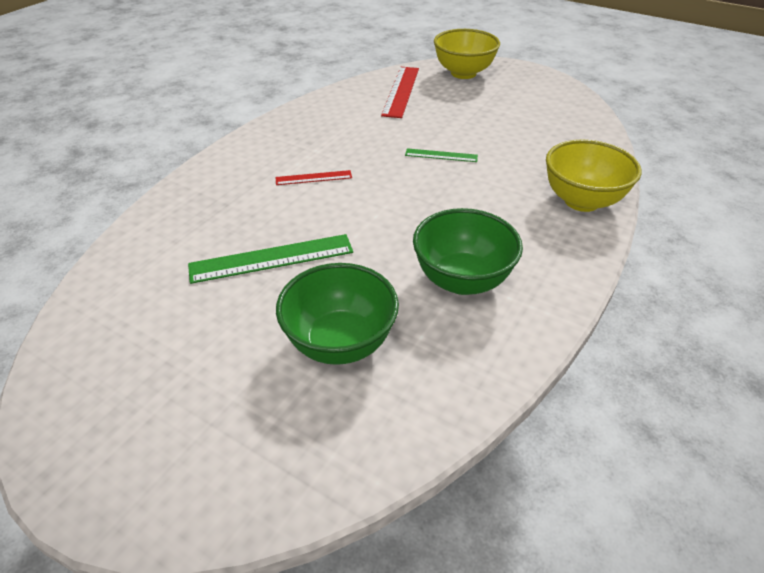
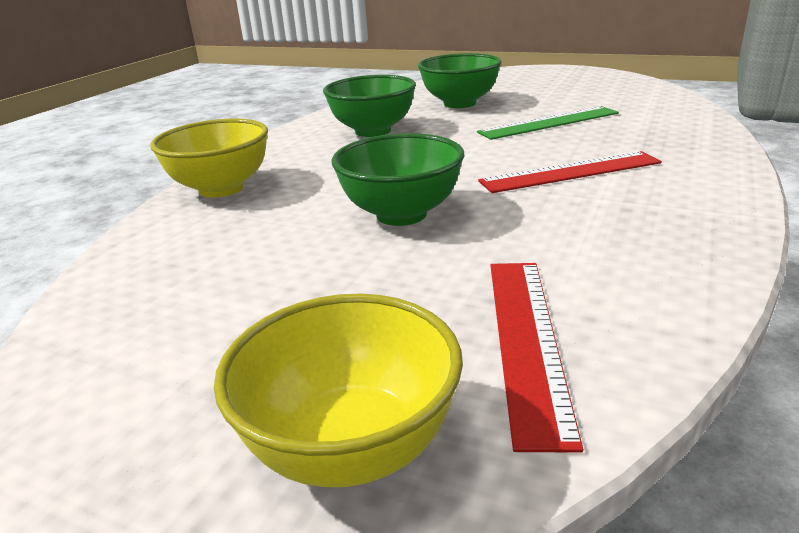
camera: 175 degrees right, 15 degrees down
(313, 178) = (570, 172): red ruler -> red ruler, size x1.80
(441, 155) = (401, 214): green ruler -> green bowl

